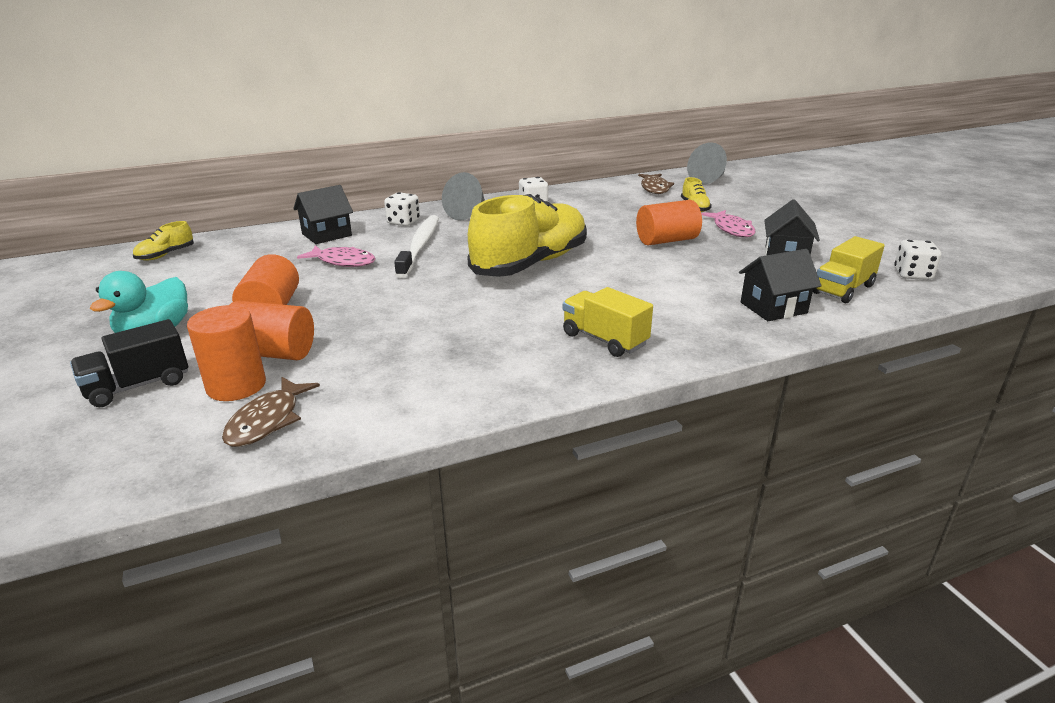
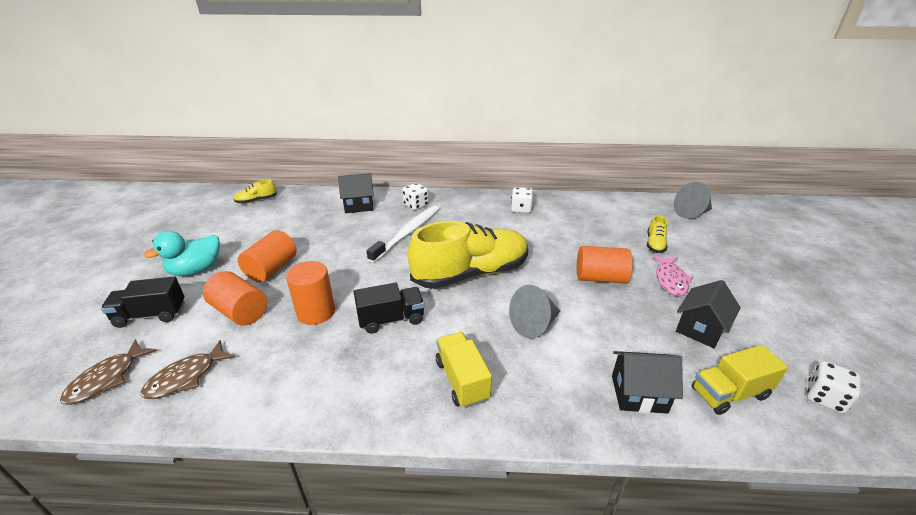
camera: 25 degrees right, 5 degrees up
(236, 386) = (197, 335): orange cylinder -> orange cylinder (316, 312)
(343, 262) = (348, 235): pink fish -> none
(467, 214) = (465, 207): grey cone -> grey cone (534, 324)
(478, 316) = (391, 319): none -> black truck
(654, 188) = (635, 213): brown fish -> brown fish (107, 378)

